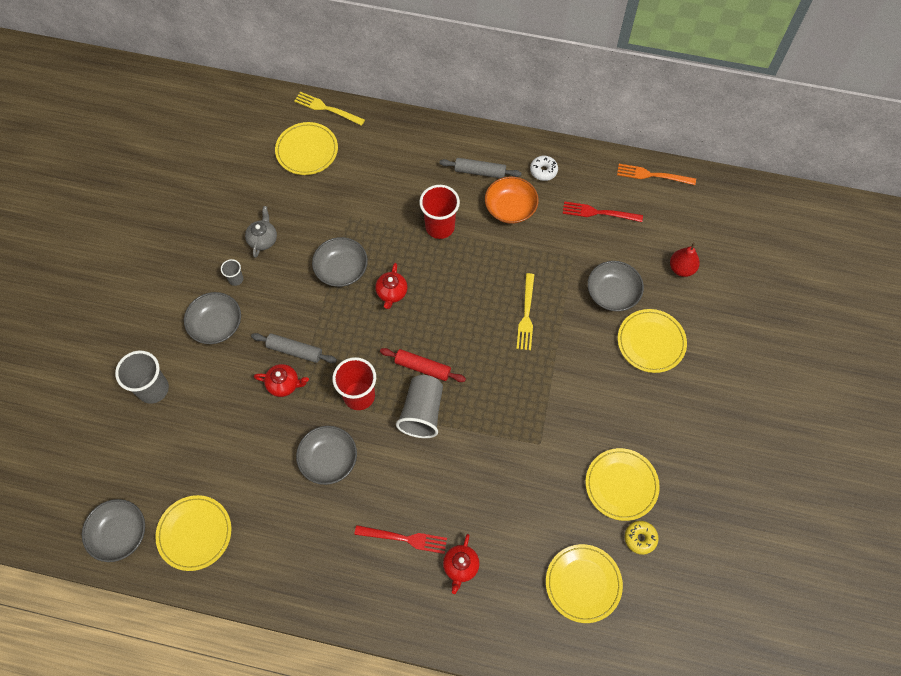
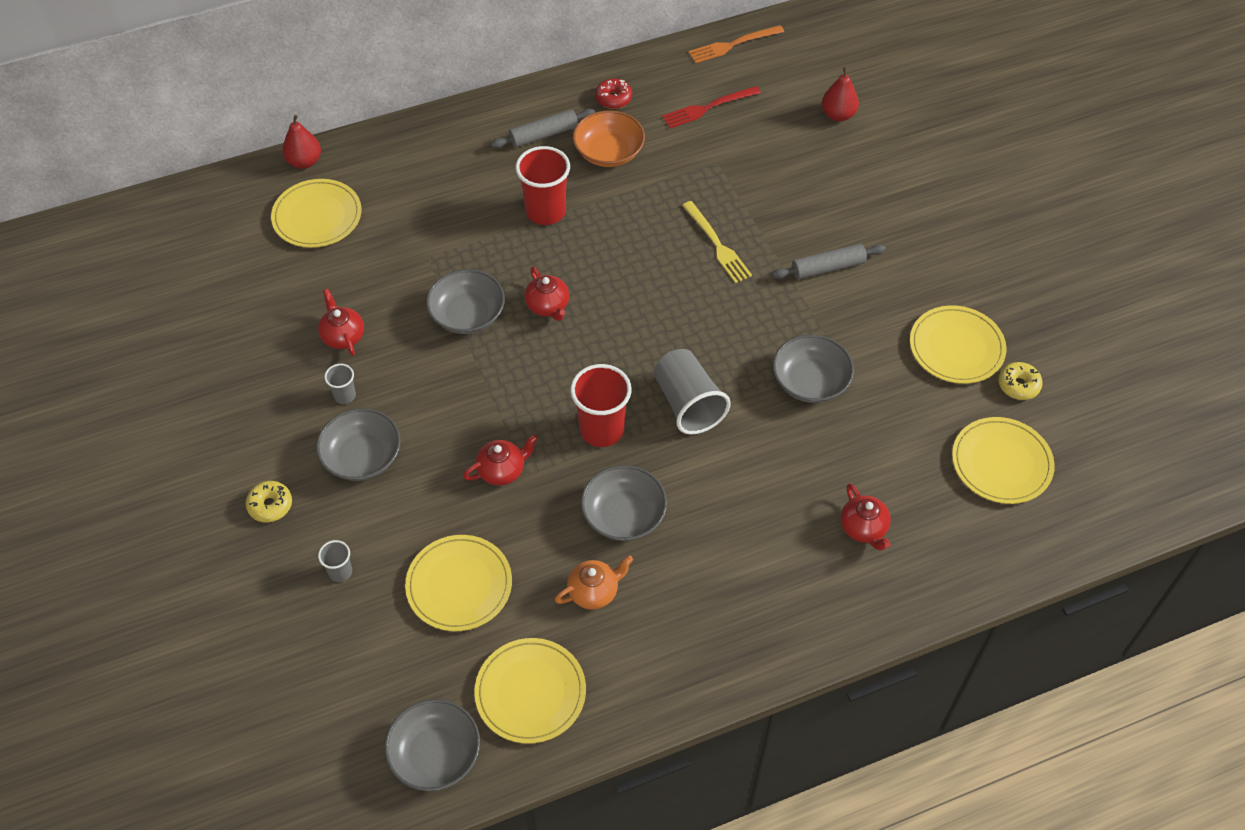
camera: 35 degrees left, 10 degrees down
(148, 323) = (270, 505): none -> yellow donut
(153, 389) = (340, 572): grey cup -> grey cup, size x0.50
(263, 239) = (343, 336): grey teapot -> red teapot
(275, 496) = (594, 591): none -> orange teapot
(294, 351) = (484, 428): grey rolling pin -> grey rolling pin (827, 267)
(327, 108) = (304, 162): yellow fork -> red pear
(404, 538) = (779, 540): red fork -> none
(422, 367) = (649, 360): red rolling pin -> none
(543, 171) = (613, 98): white donut -> red donut
(612, 293) = (789, 175): grey bowl -> grey bowl (810, 381)
(651, 342) = (868, 198): yellow plate -> yellow plate (459, 585)

